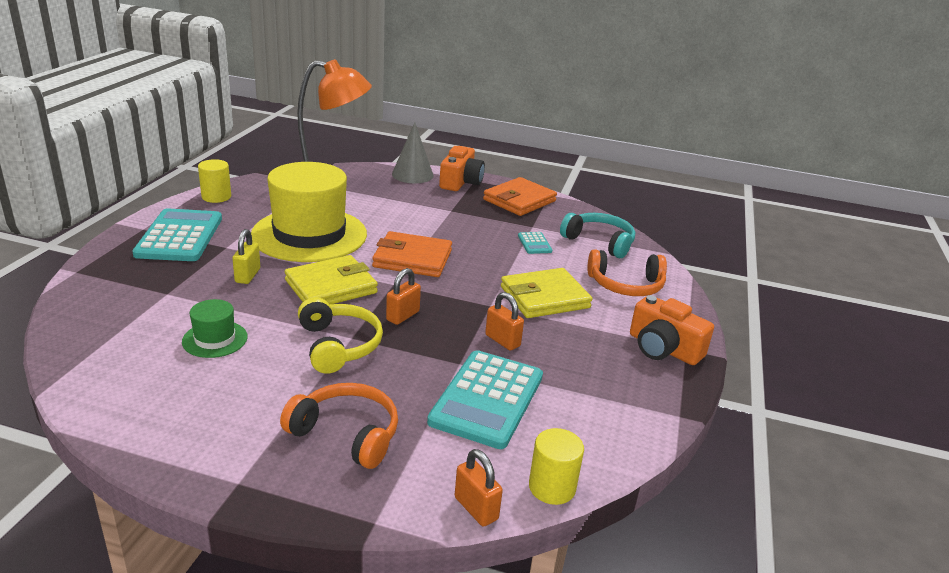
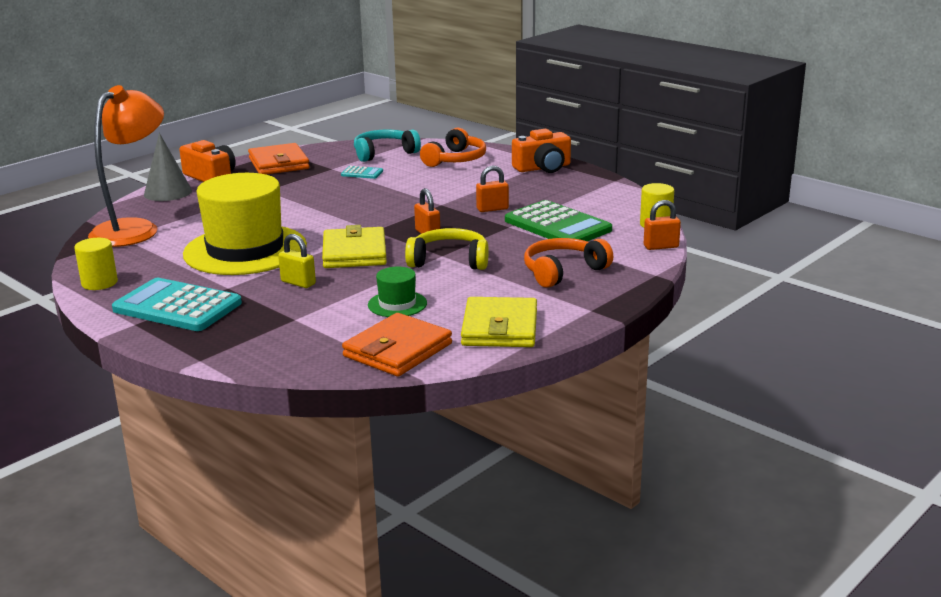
camera: 60 degrees left, 5 degrees down
(412, 259) = (339, 217): orange wallet -> orange wallet (397, 350)
(487, 399) = (557, 225): turquoise calculator -> green calculator
(544, 297) = (447, 186): yellow wallet -> yellow wallet (500, 328)

